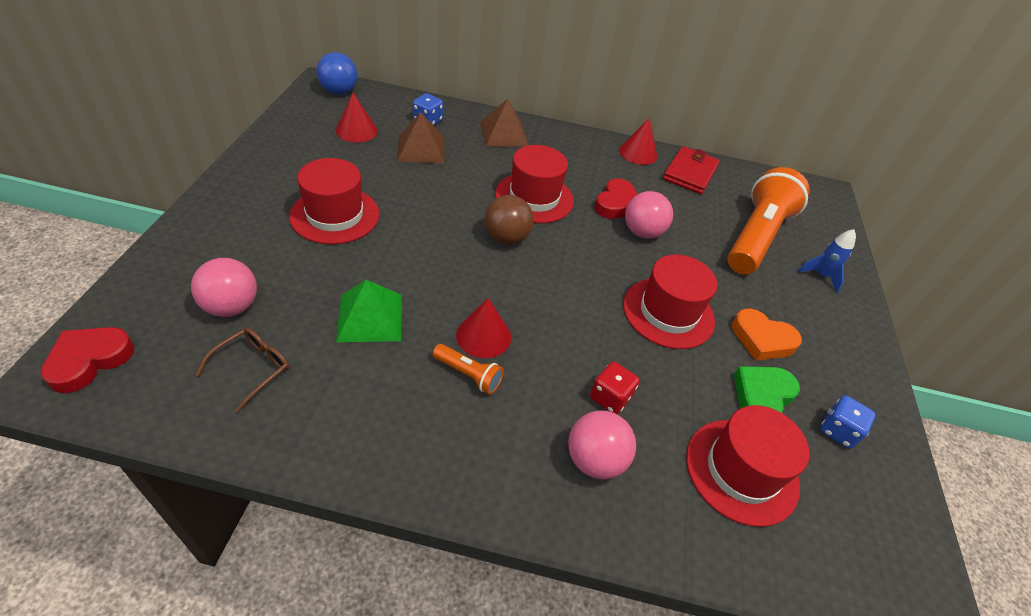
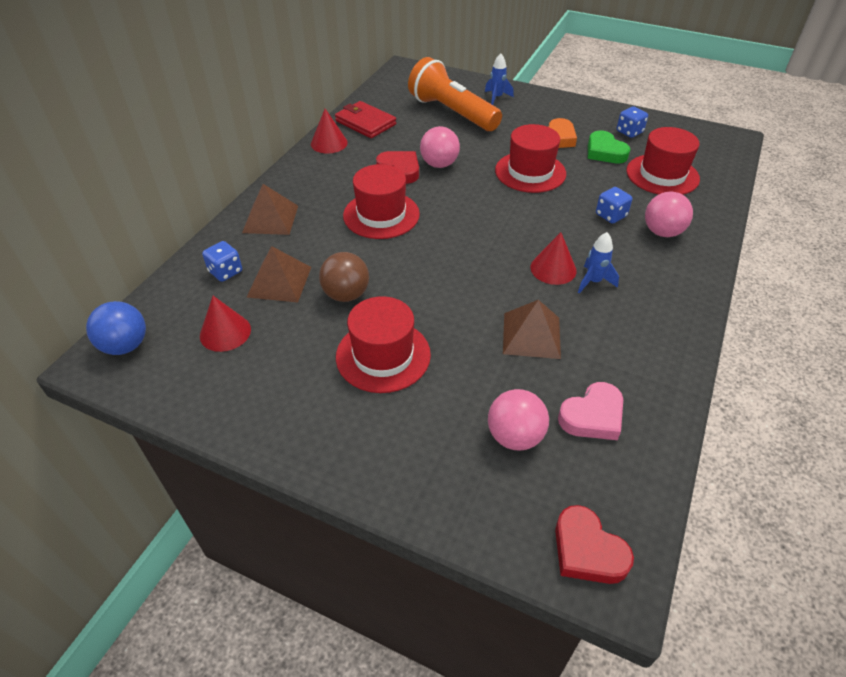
camera: 70 degrees left, 0 degrees up
(252, 368) = (592, 416): brown glasses -> pink heart
(370, 317) = (531, 335): green pyramid -> brown pyramid
(468, 375) = (593, 282): orange flashlight -> blue rocket
(506, 238) = (436, 240): brown ball -> brown ball (346, 294)
(610, 398) = (611, 215): red dice -> blue dice

